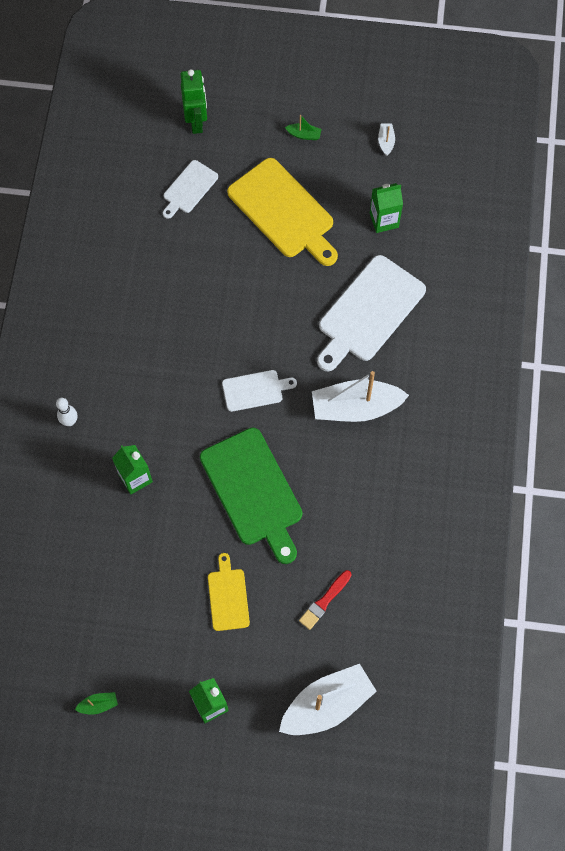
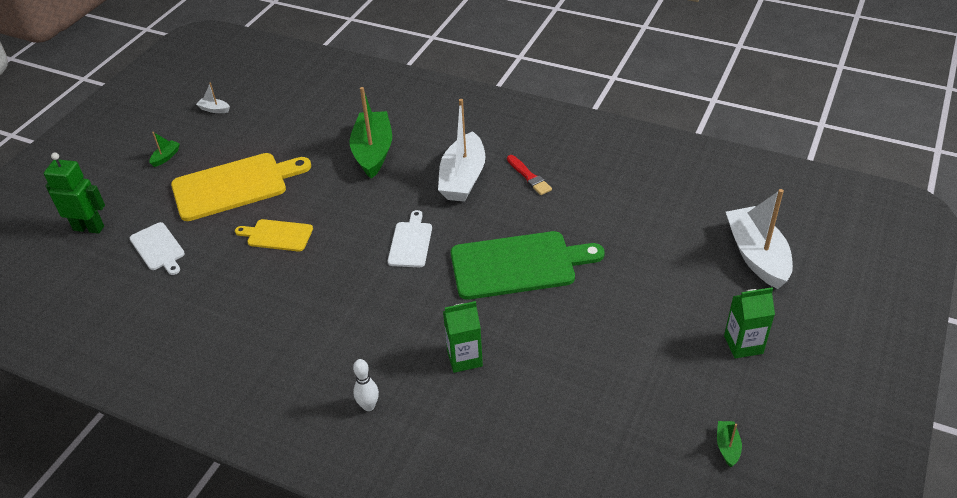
camera: 70 degrees left, 25 degrees down
(228, 596) = (626, 307): yellow cutting board -> yellow cutting board (277, 235)
(324, 601) = (650, 237): red brush -> red brush (529, 177)
(369, 312) = (373, 152): white cutting board -> green boat
(384, 220) = (289, 125): green carton -> none

